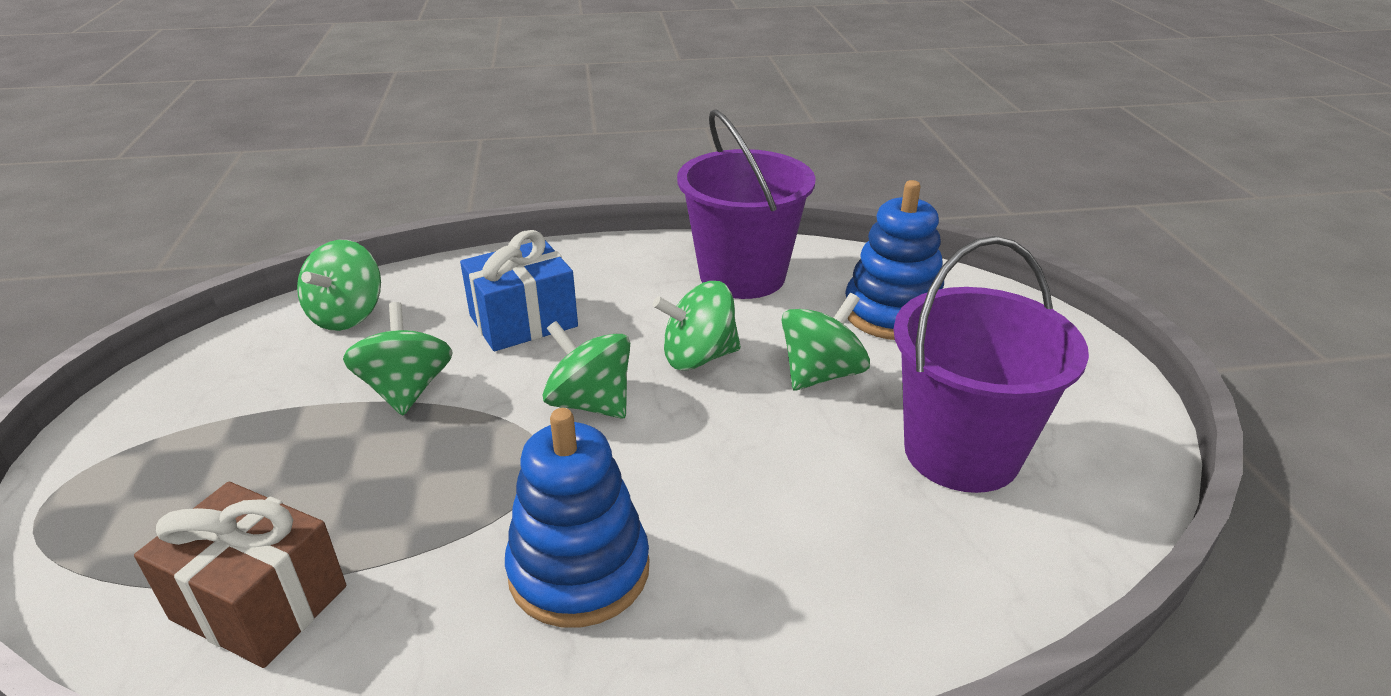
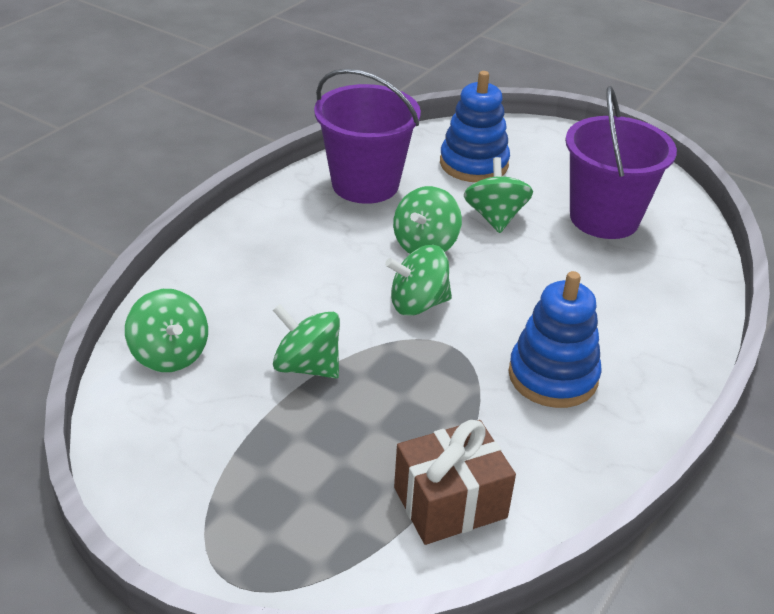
camera: 50 degrees left, 5 degrees up
(523, 321) = (293, 285): blue gift -> none

